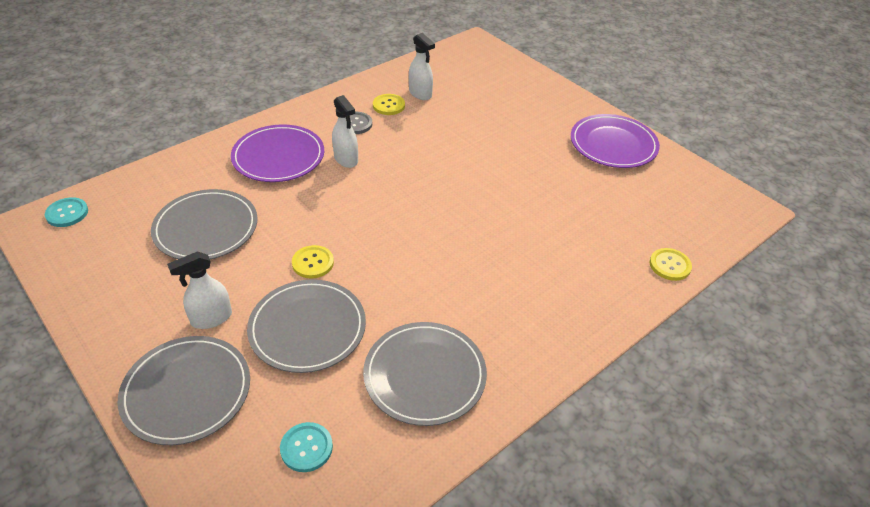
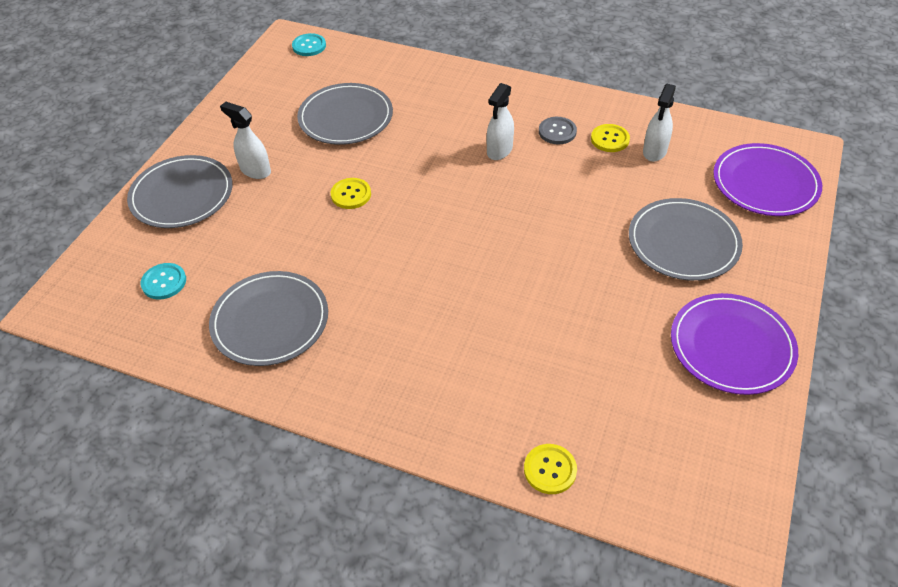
camera: 65 degrees right, 5 degrees up
(278, 156) = (465, 110): purple plate -> purple plate (765, 183)
(307, 328) = (278, 226): grey plate -> grey plate (683, 242)

